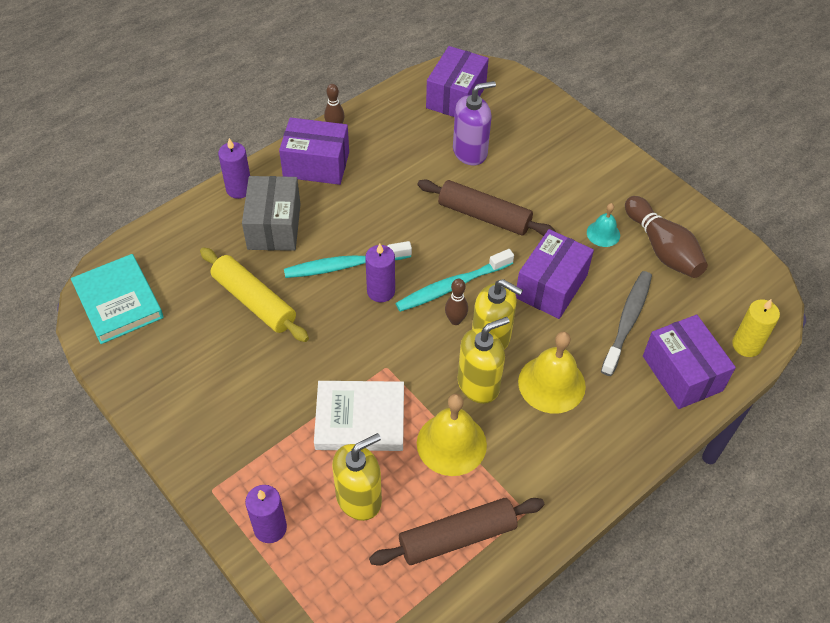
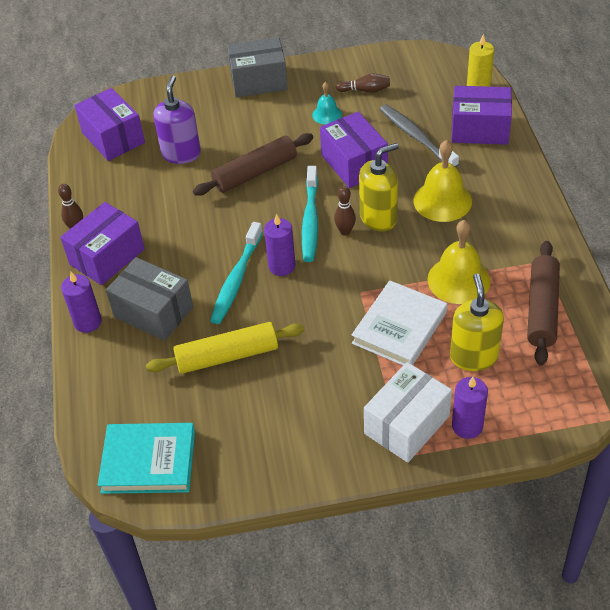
camera: 55 degrees left, 5 degrees down
(247, 475) = (406, 425): none -> white box
(478, 384) = (415, 242): yellow soap dispenser -> none
(608, 160) = (259, 81): none -> grey box
(662, 248) = (365, 90): brown bowling pin -> brown bowling pin, size x0.55

